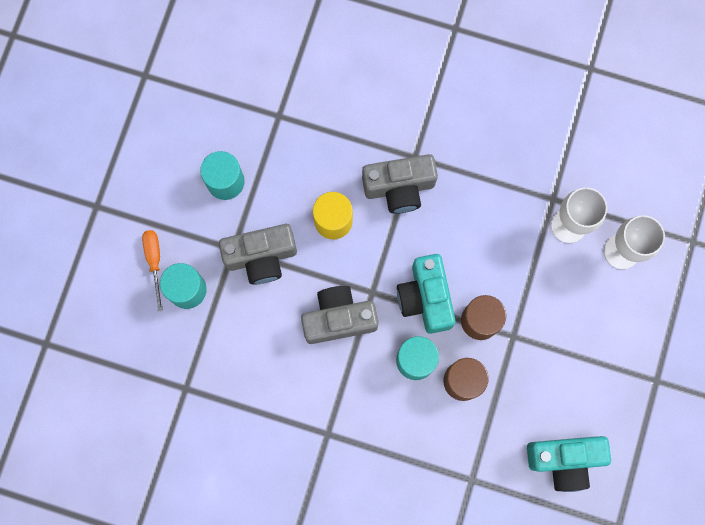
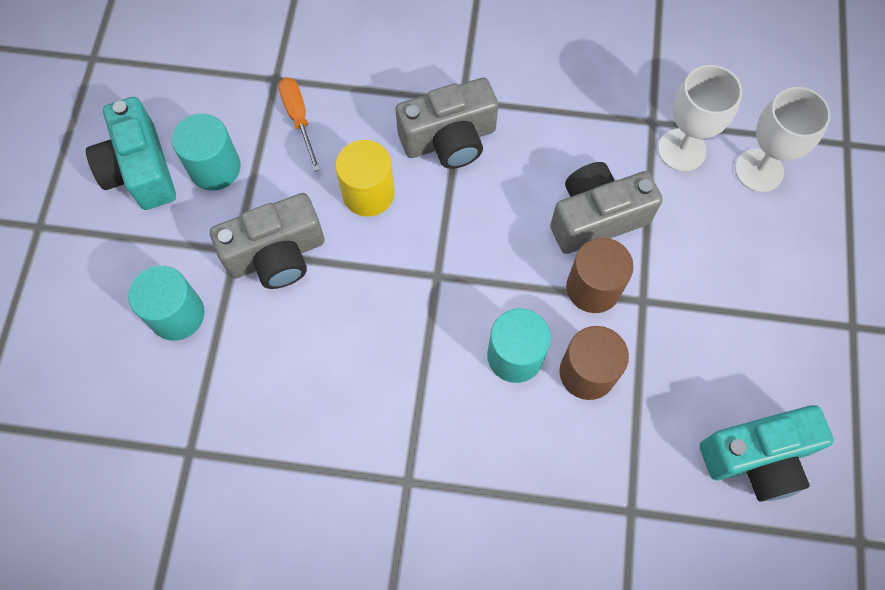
camera: 10 degrees left, 10 degrees down
(154, 261) = (127, 285): orange screwdriver -> orange screwdriver (299, 119)
(339, 318) = (397, 318): grey camera -> grey camera (596, 218)
(425, 298) = (512, 271): turquoise camera -> turquoise camera (140, 170)

